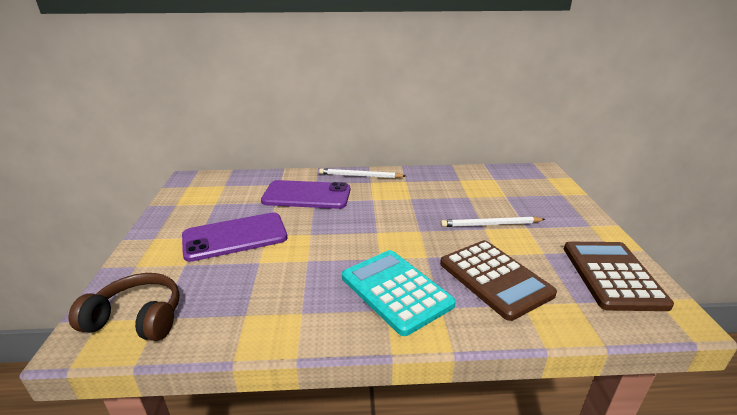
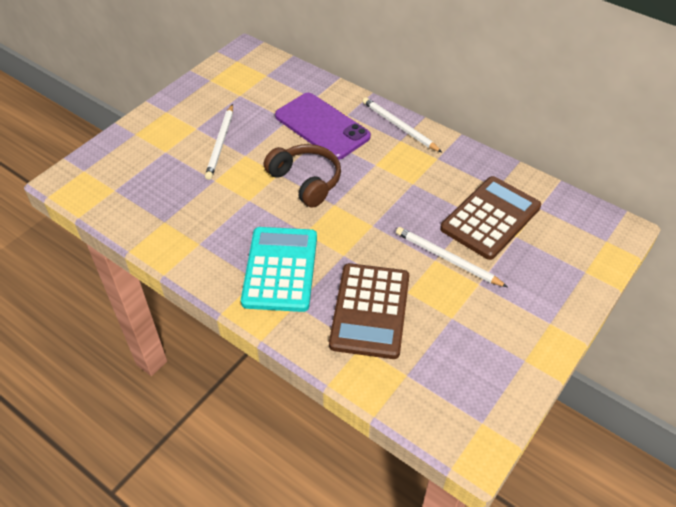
camera: 40 degrees right, 20 degrees up
(137, 318) = (103, 182): brown headphones -> brown headphones (306, 181)
(235, 237) = (220, 143): purple phone -> white pencil
(612, 275) = (479, 378): brown calculator -> brown calculator (490, 218)

